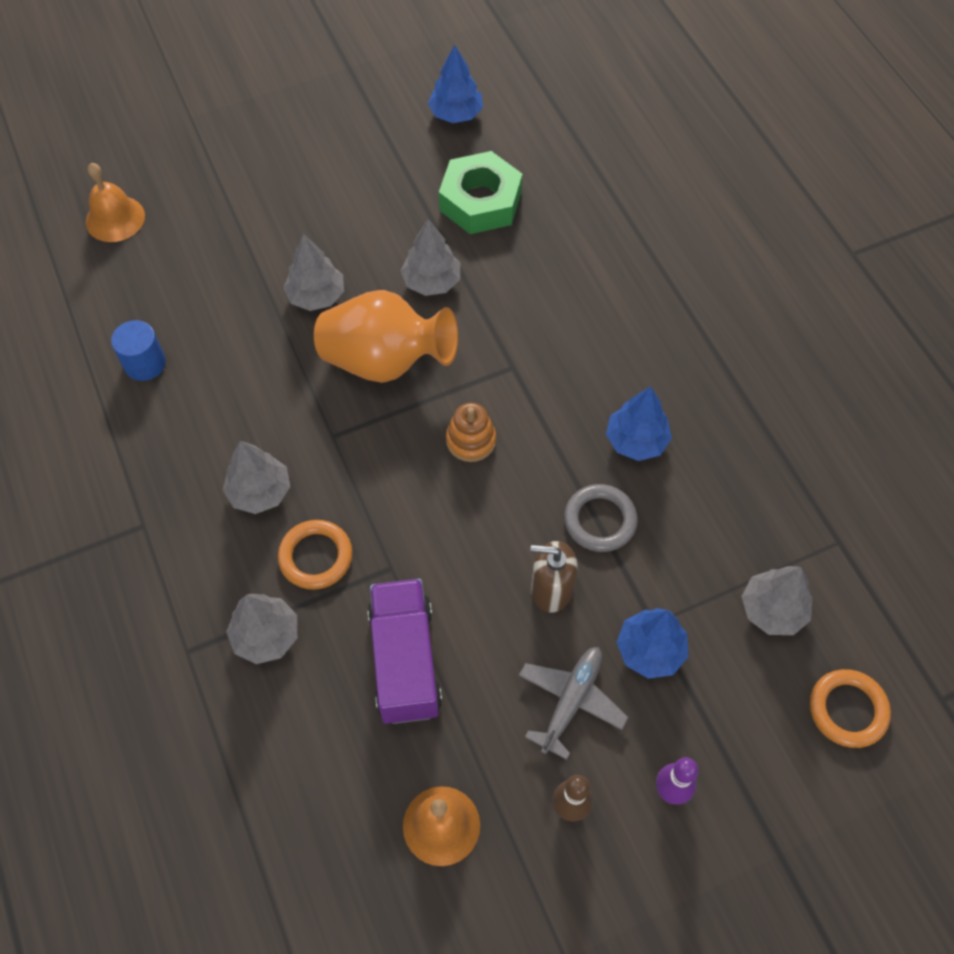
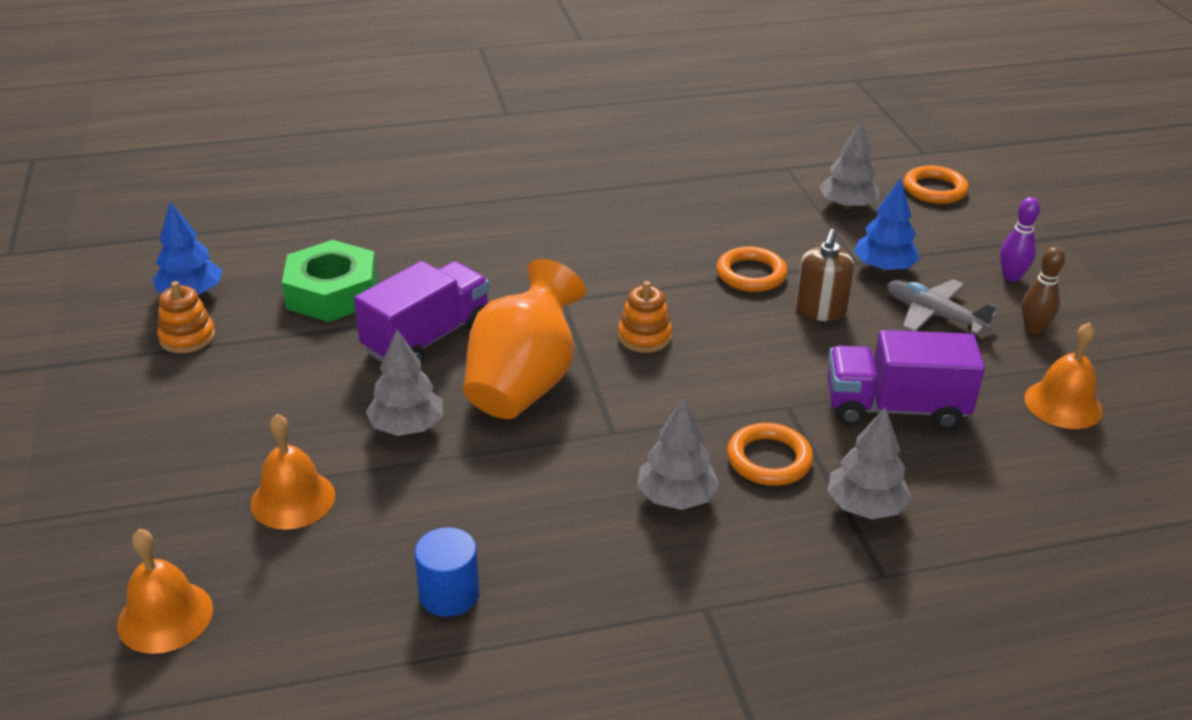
camera: 80 degrees left, 25 degrees down
(227, 250) = (293, 499): none -> orange bell
(399, 131) = (187, 337): none -> orange stacking toy
(431, 281) = (427, 339): grey tree -> purple truck
(600, 520) = (751, 274): grey ring -> orange ring
(636, 441) = (669, 243): blue tree -> none

